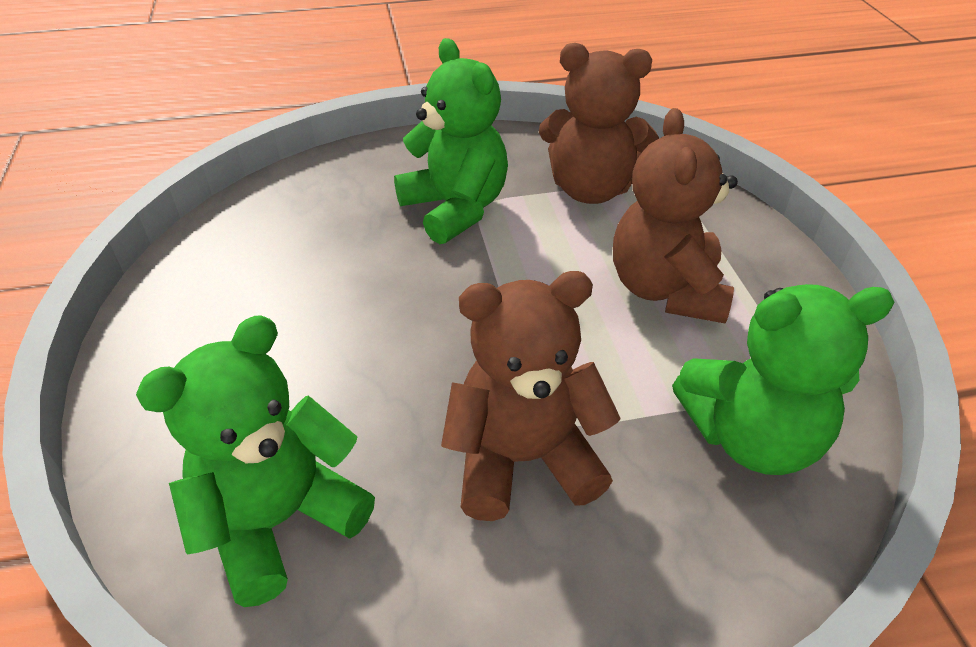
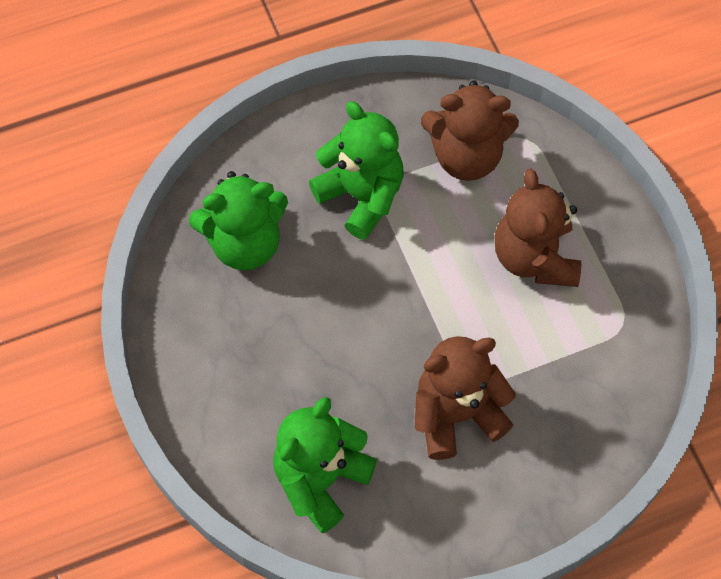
camera: 10 degrees left, 20 degrees up
(751, 437) = (595, 375): green teddy bear -> green teddy bear (245, 243)

